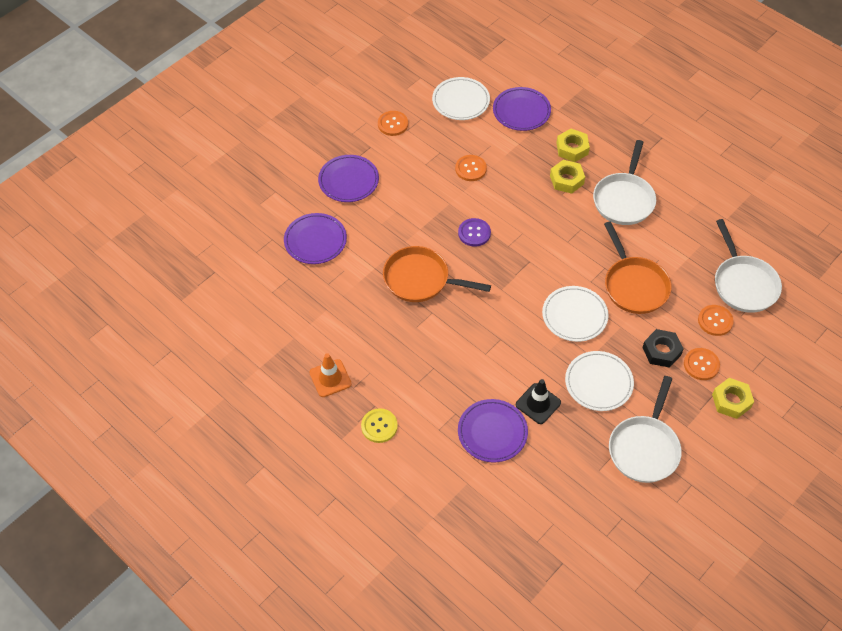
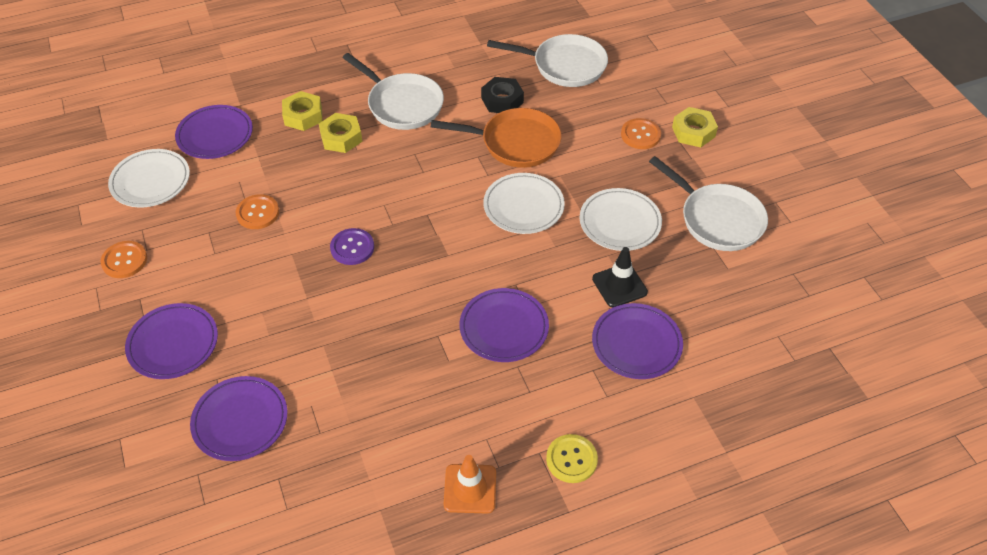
camera: 65 degrees left, 5 degrees down
(420, 279) = (382, 327): orange pan -> none
(460, 347) = (504, 327): none -> purple plate
(661, 351) = (608, 157): black nut -> black nut (502, 100)
(715, 321) = (595, 103): orange button -> none

